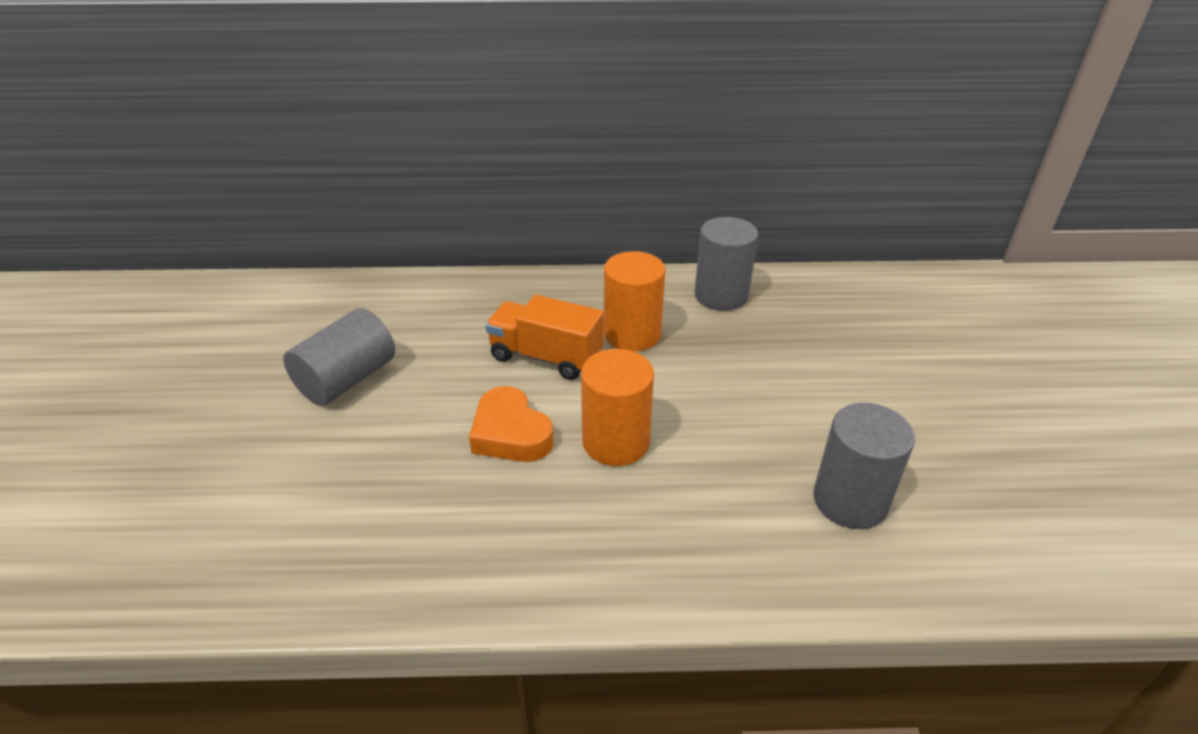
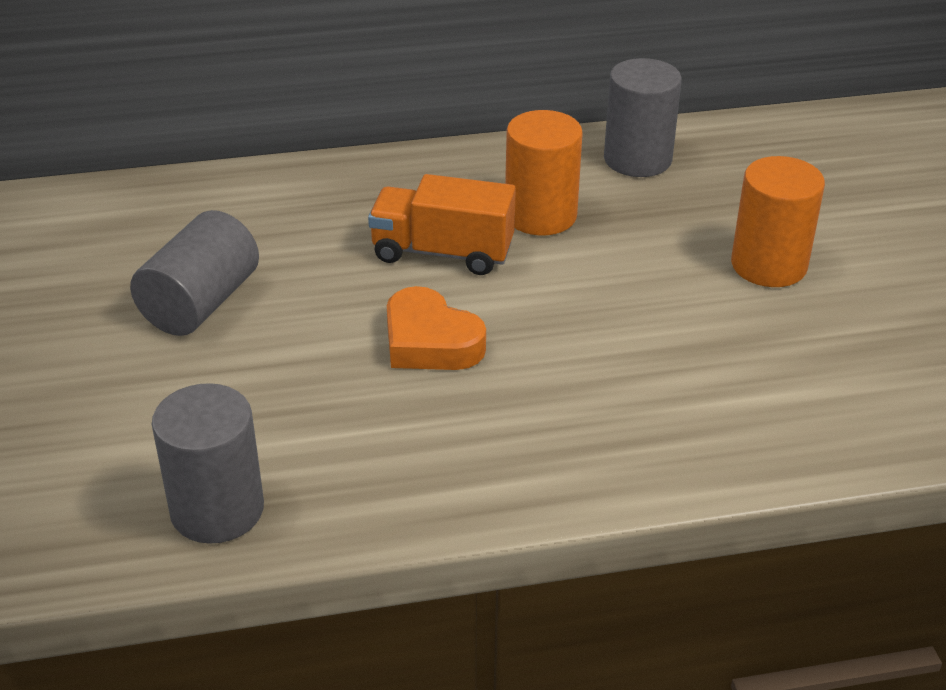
camera: 10 degrees left, 0 degrees up
(616, 442) = (558, 337): orange cylinder -> orange cylinder (768, 265)
(850, 501) = (836, 368): grey cylinder -> grey cylinder (217, 510)

